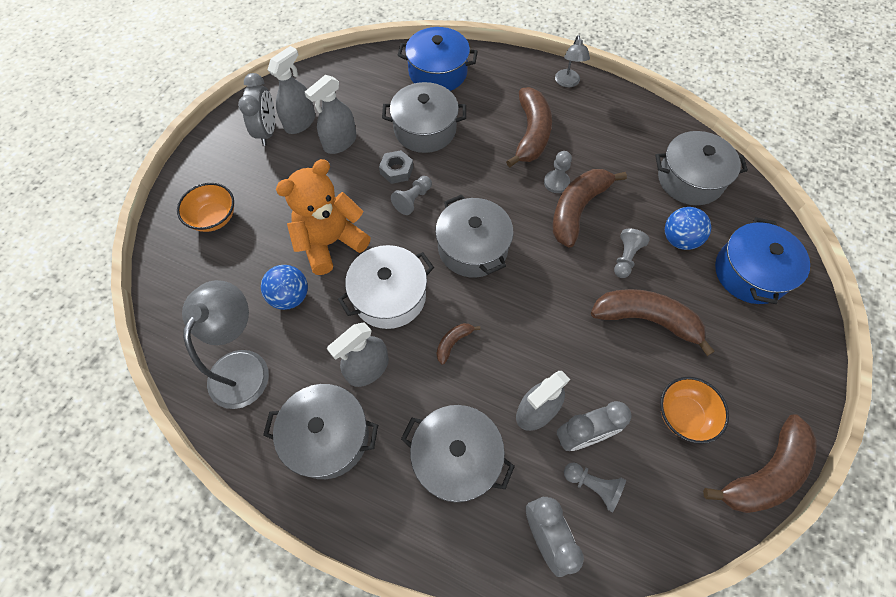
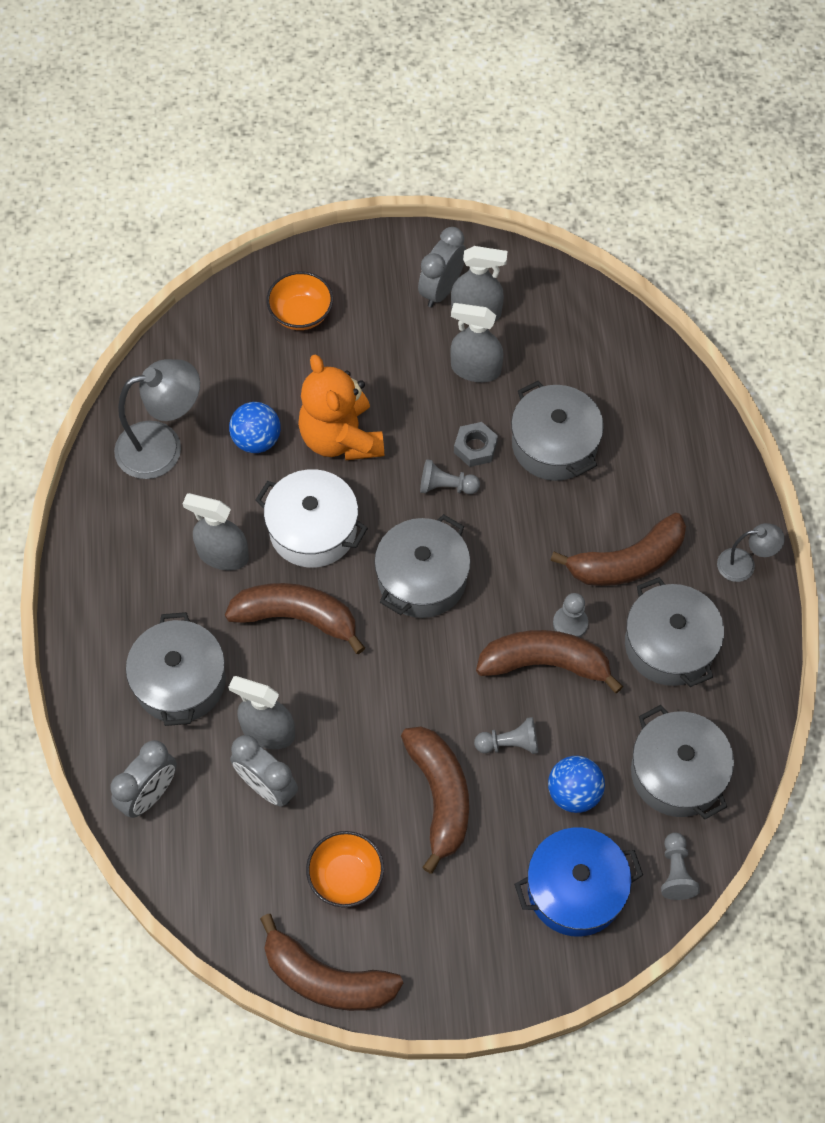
camera: 60 degrees right, 0 degrees up
(267, 132) = (441, 290): grey clock -> grey clock turned 150 degrees clockwise
(327, 436) = (137, 559): grey pot -> grey pot (669, 645)
(330, 242) = (341, 438): orange teddy bear -> orange teddy bear turned 135 degrees counterclockwise
(438, 72) = (654, 410): blue pot -> none
(453, 342) = (297, 617): brown banana -> brown banana, size x2.20
(568, 82) = (744, 565): grey lamp -> grey lamp turned 150 degrees counterclockwise
(593, 486) = (221, 817): grey pawn -> grey pawn (675, 872)

